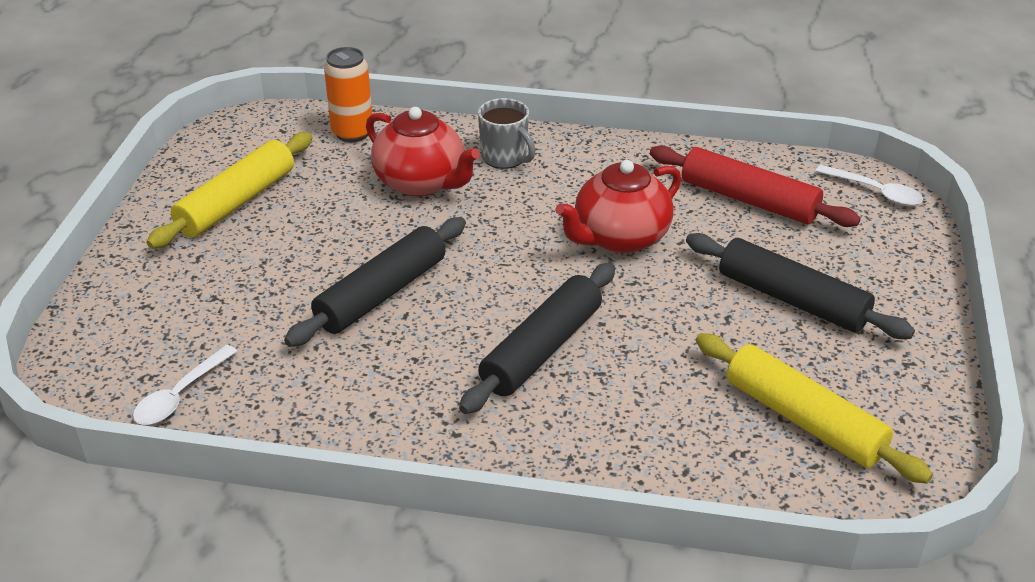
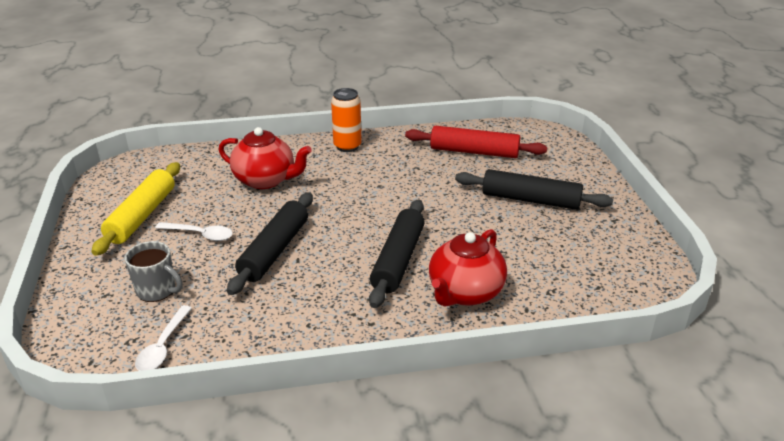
camera: 20 degrees left, 5 degrees down
(352, 133) = (203, 160): orange can -> orange can (347, 146)
(505, 158) = (313, 156): grey mug -> grey mug (157, 290)
(619, 238) = (410, 187): red teapot -> red teapot (465, 293)
(803, 420) = (576, 263): yellow rolling pin -> none
(875, 192) = (542, 134): white spoon -> white spoon (200, 234)

